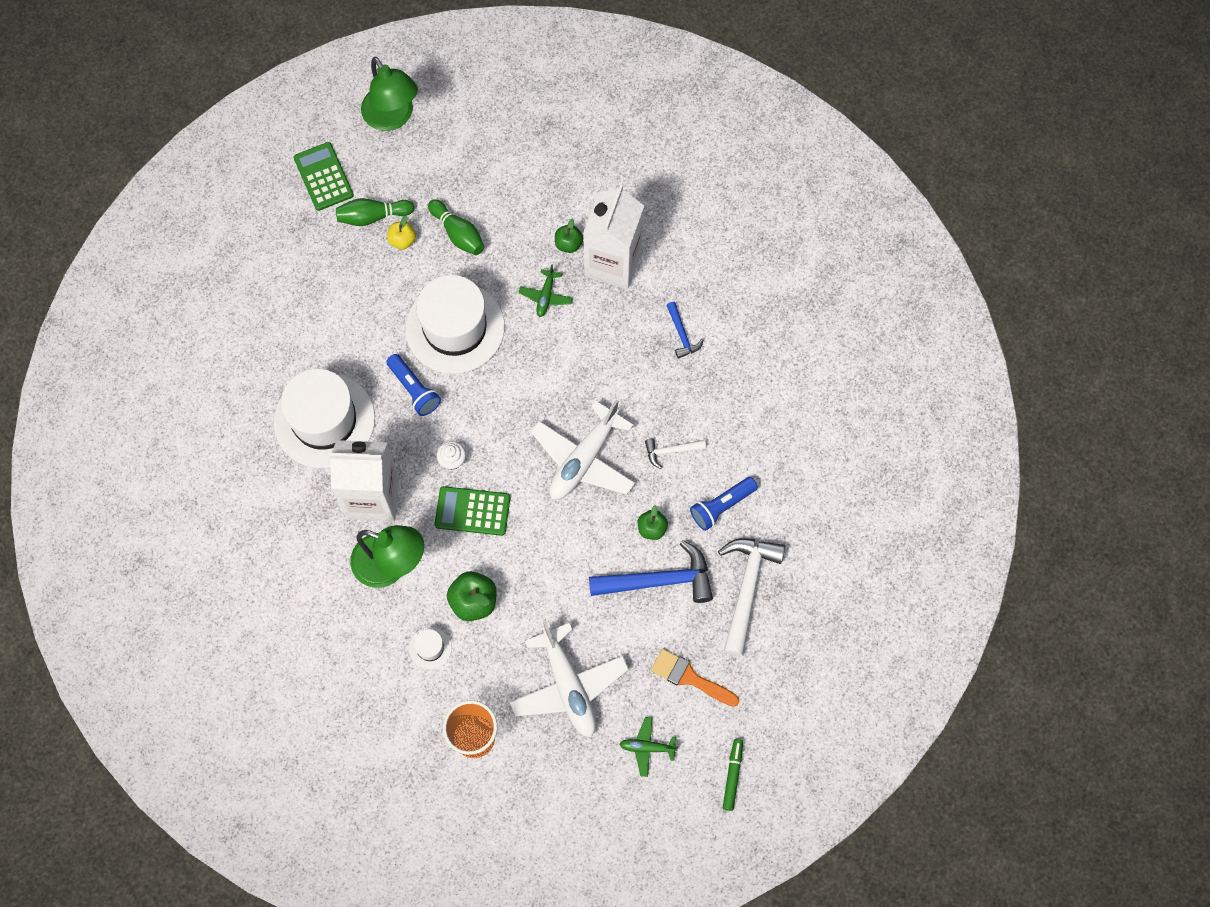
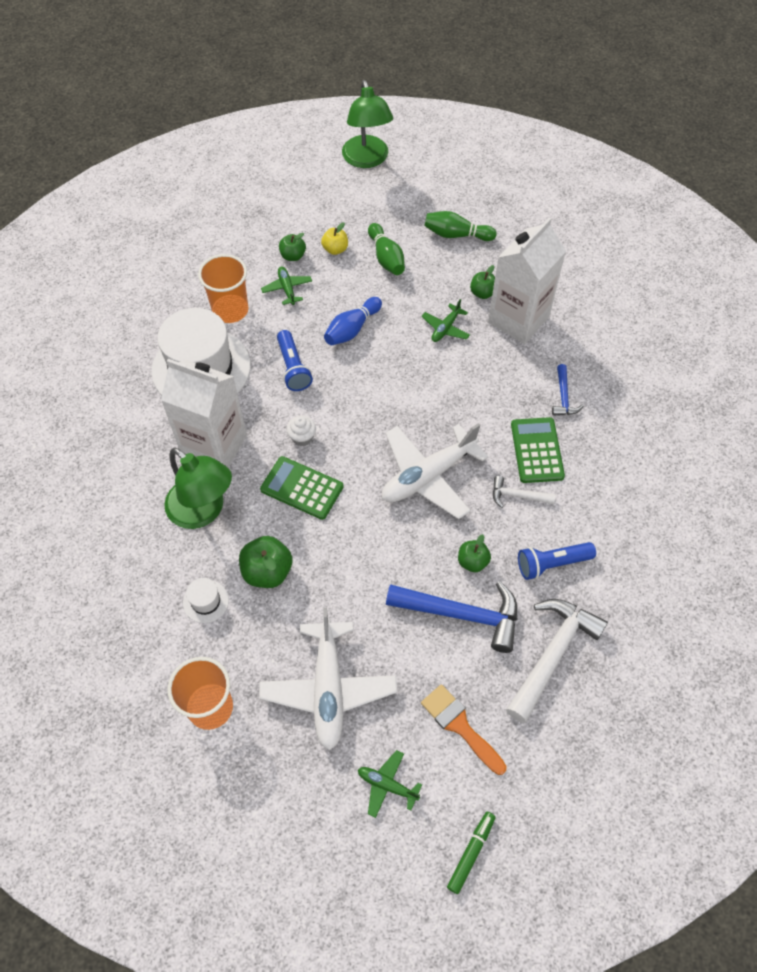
camera: 20 degrees right, 10 degrees down
(323, 177) = (289, 185): green calculator -> green calculator (537, 450)
(325, 346) = (230, 310): none -> orange cup
(362, 262) = (293, 256): none -> green apple
(372, 303) = (287, 289): none -> green plane
(373, 216) = (318, 225): green bowling pin -> green bowling pin (456, 235)
(455, 328) = (352, 329): white hat -> blue bowling pin

